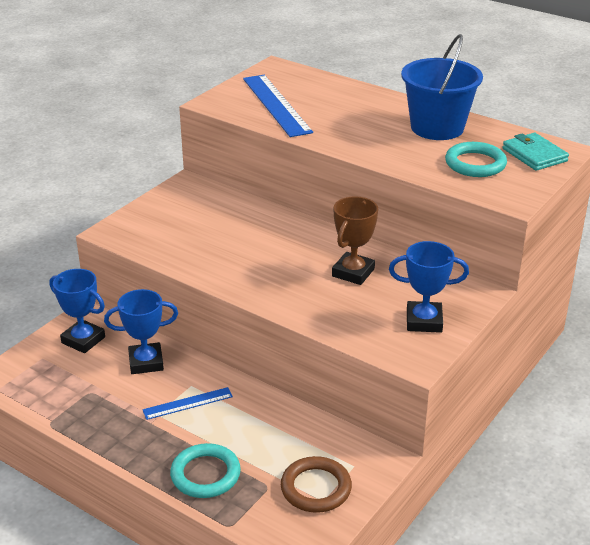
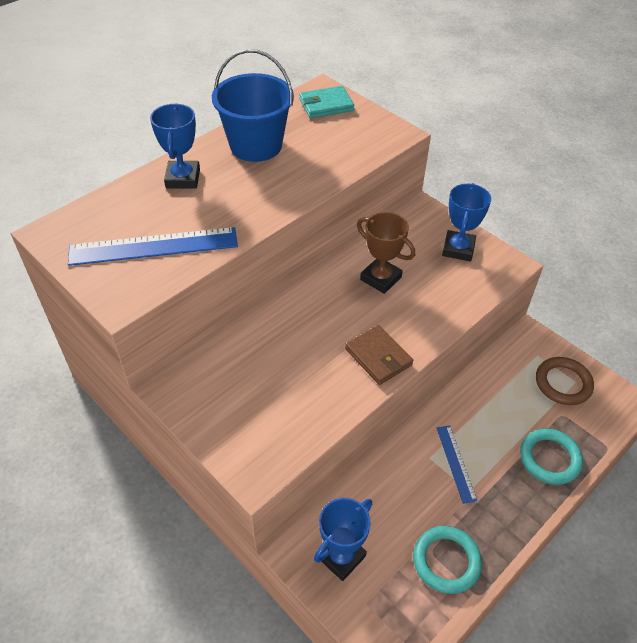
camera: 80 degrees left, 15 degrees up
(146, 362) = (389, 495): blue trophy -> blue trophy (183, 178)
(246, 279) = (378, 357): none -> brown wallet
(475, 164) = (332, 139): turquoise ring -> turquoise ring (446, 561)

